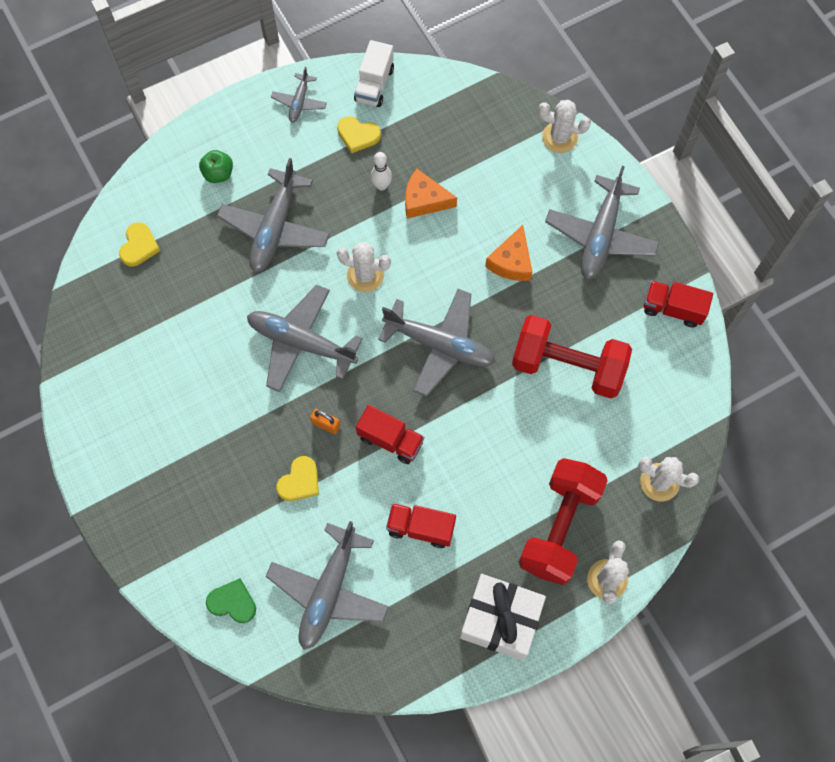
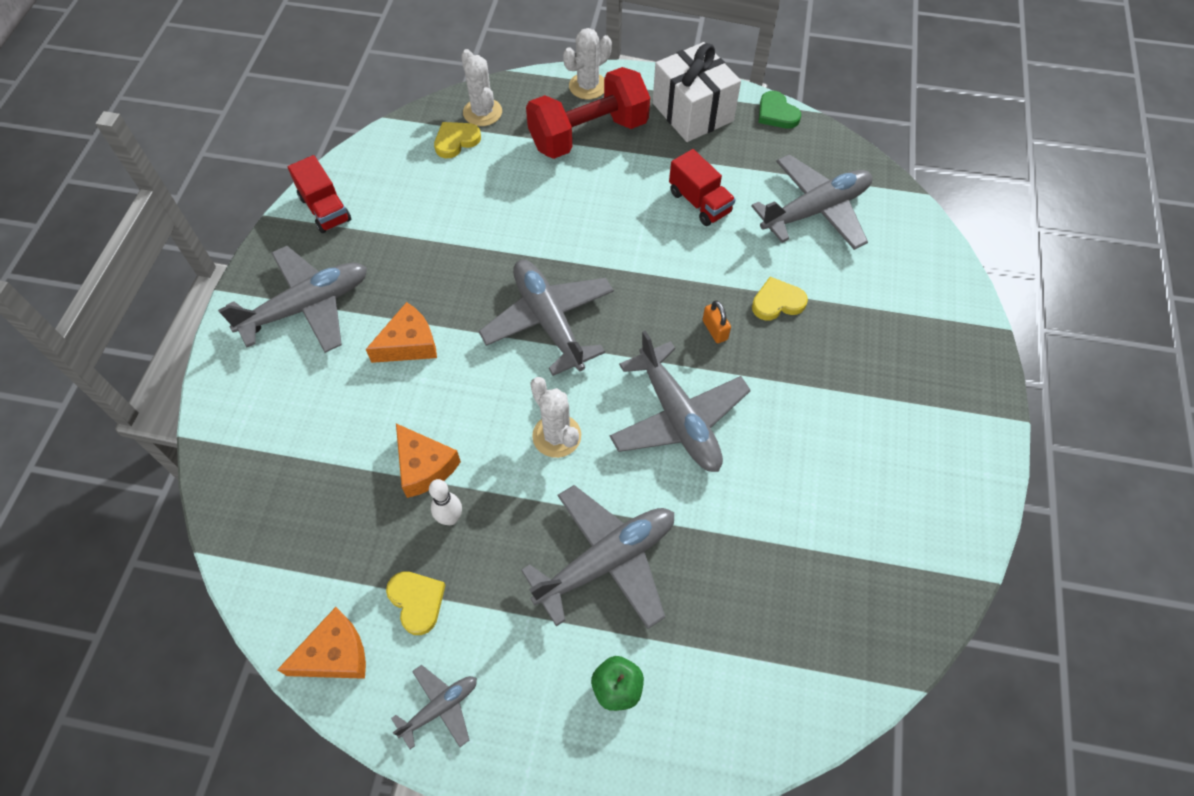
camera: 140 degrees left, 10 degrees down
(139, 246) = (782, 665): yellow heart -> yellow heart (456, 141)
(232, 602) = (907, 254): green heart -> green heart (776, 113)
(374, 84) = (335, 654): white truck -> orange cheese
(390, 440) = (666, 279): red truck -> none
(559, 137) = (227, 425): white cactus -> none
(568, 366) = (458, 229): red dumbbell -> none

